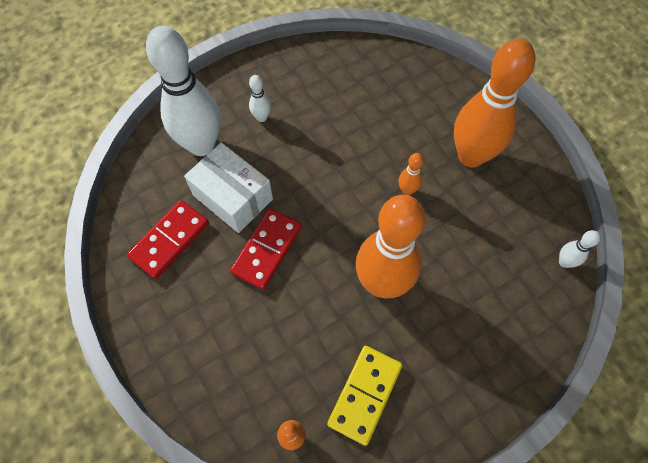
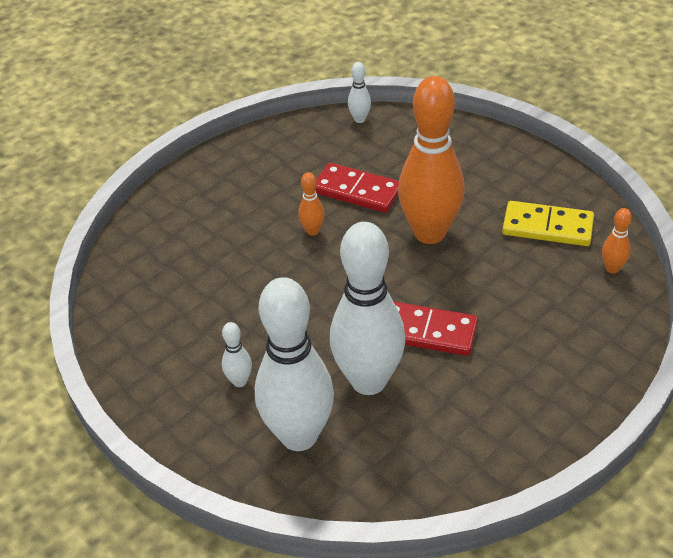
camera: 100 degrees left, 20 degrees down
(170, 240) = (450, 428): red domino -> red domino (357, 191)
(233, 197) = (368, 381): white box -> white bowling pin
(471, 156) = (255, 189): orange bowling pin -> none

